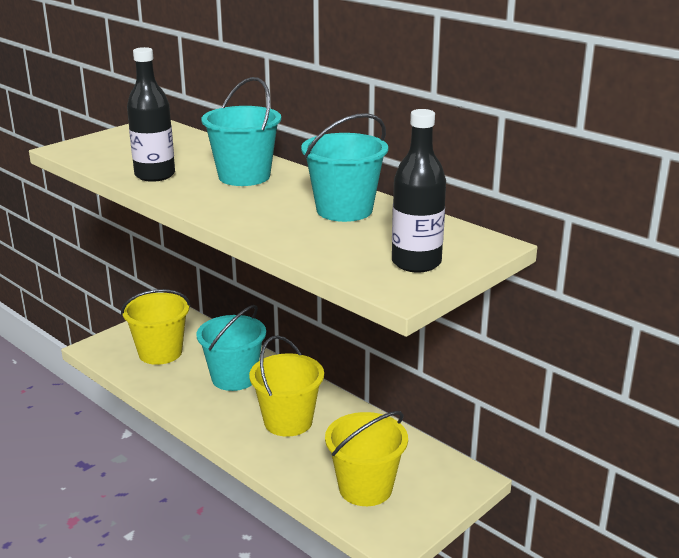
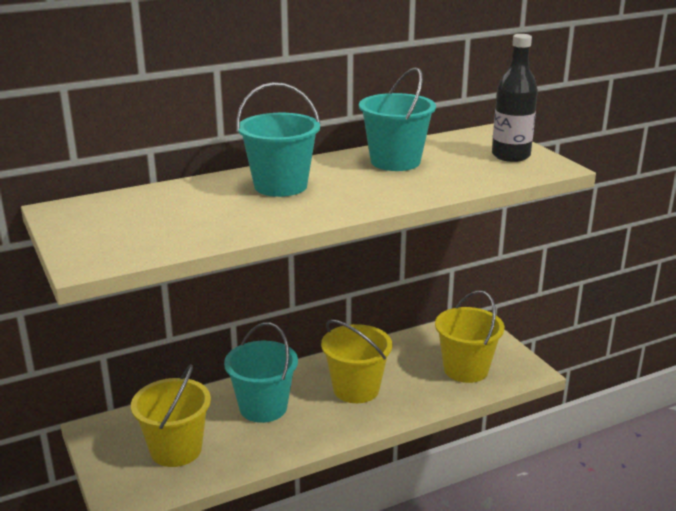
camera: 70 degrees left, 0 degrees up
(155, 175) = (236, 222): black bottle -> none

